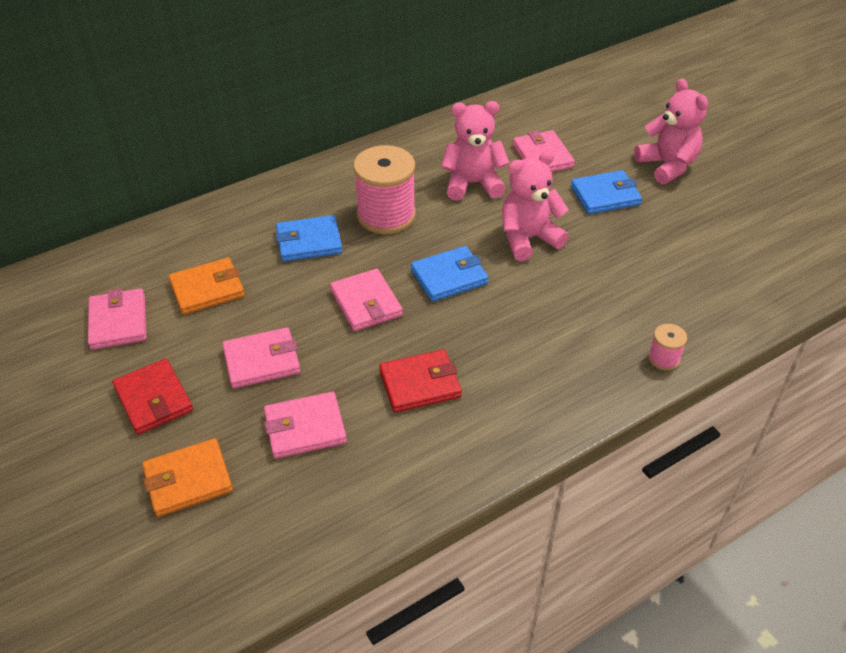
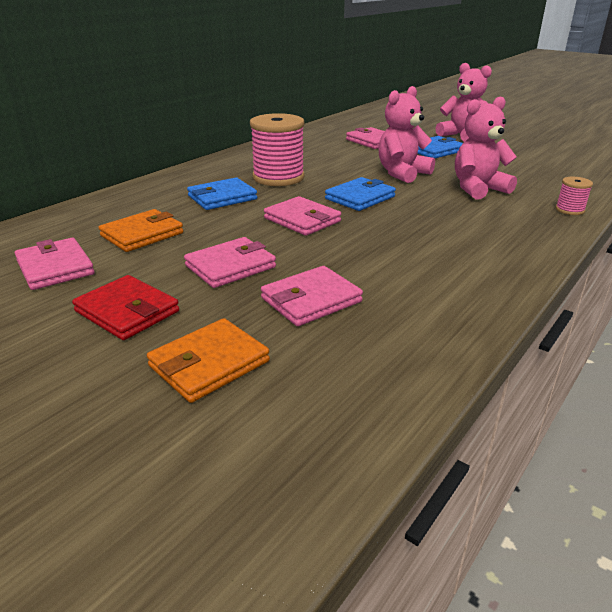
camera: 20 degrees left, 15 degrees down
(420, 384) = (394, 254): red wallet -> none
(473, 184) = (333, 157): pink teddy bear -> pink teddy bear (478, 189)

